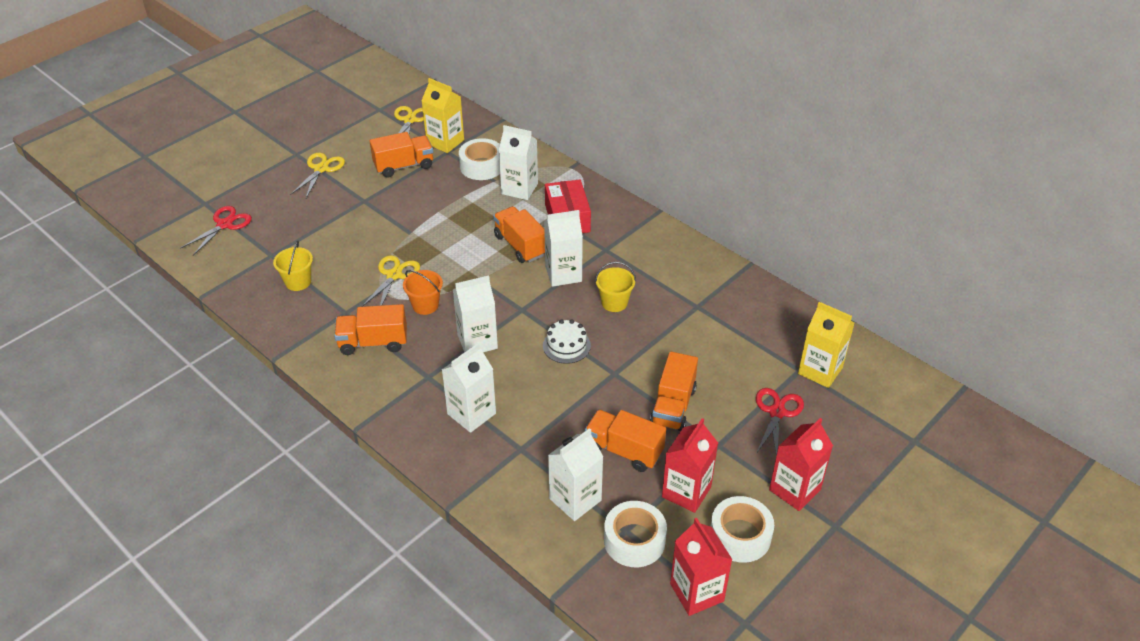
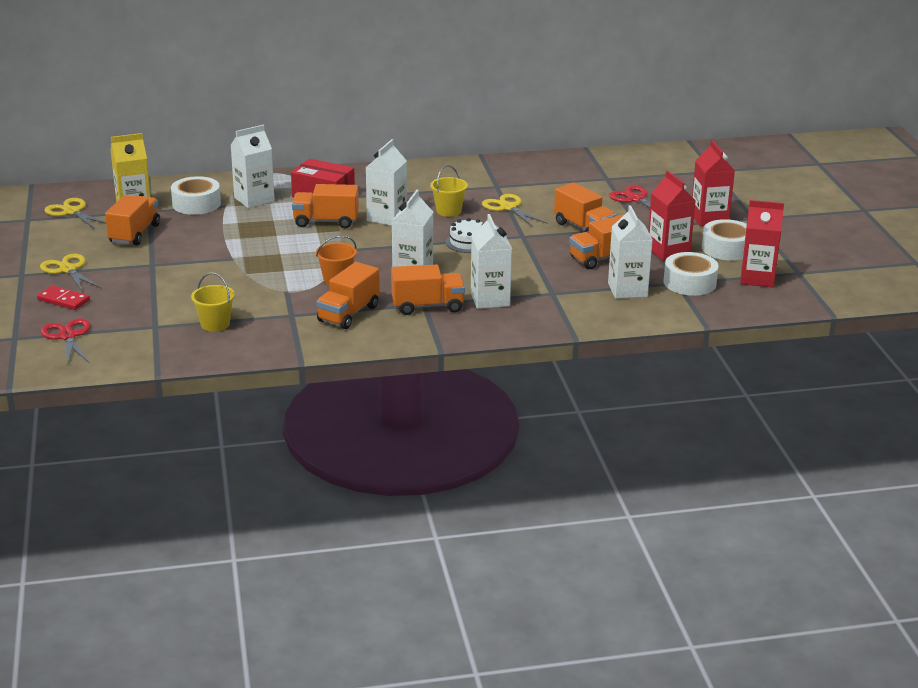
camera: 55 degrees left, 15 degrees down
(275, 193) = (63, 300): none -> red domino
(394, 275) = (277, 281): yellow scissors -> yellow scissors (508, 208)
(425, 381) = (427, 306): none -> orange truck
(820, 370) = (616, 173): yellow carton -> none

